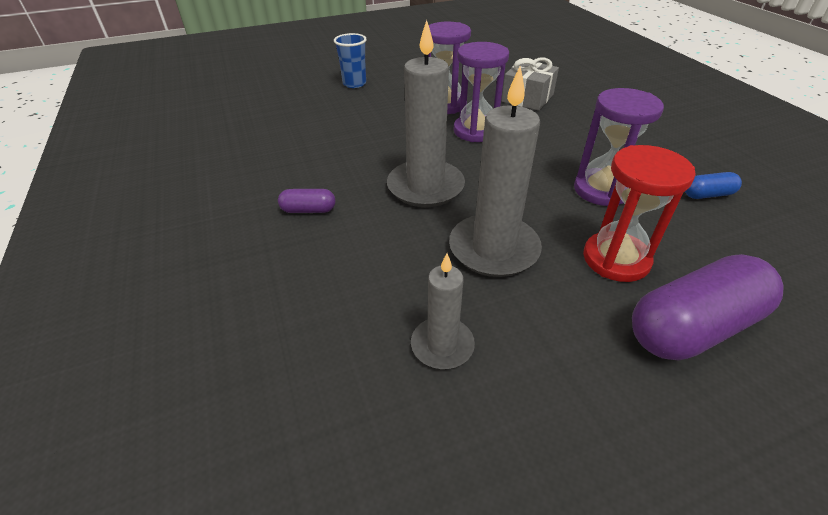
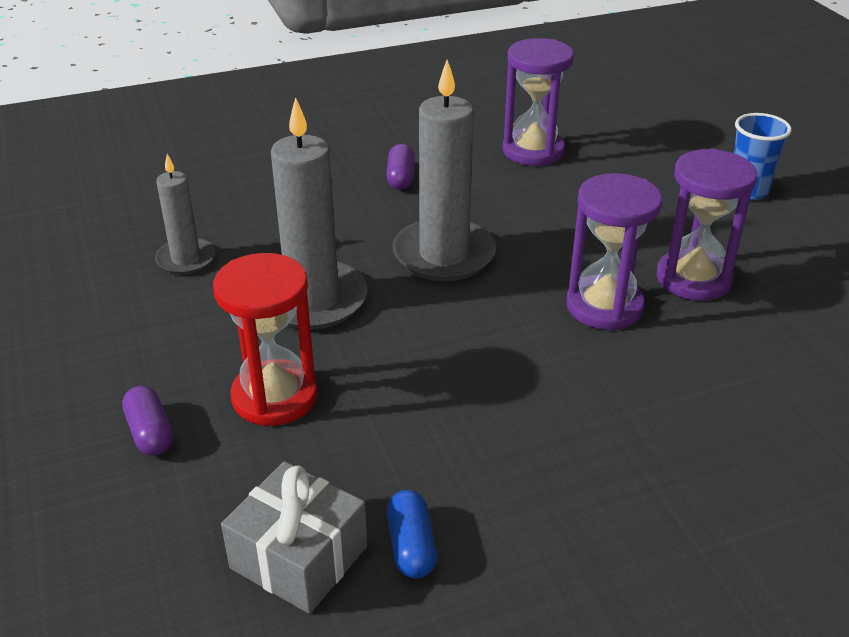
camera: 90 degrees right, 5 degrees down
(527, 98) = (752, 380): grey gift -> grey gift (299, 557)
(601, 190) = (430, 416): purple hourglass -> purple hourglass (533, 151)
(693, 327) = (150, 433): purple capsule -> purple capsule, size x0.46

